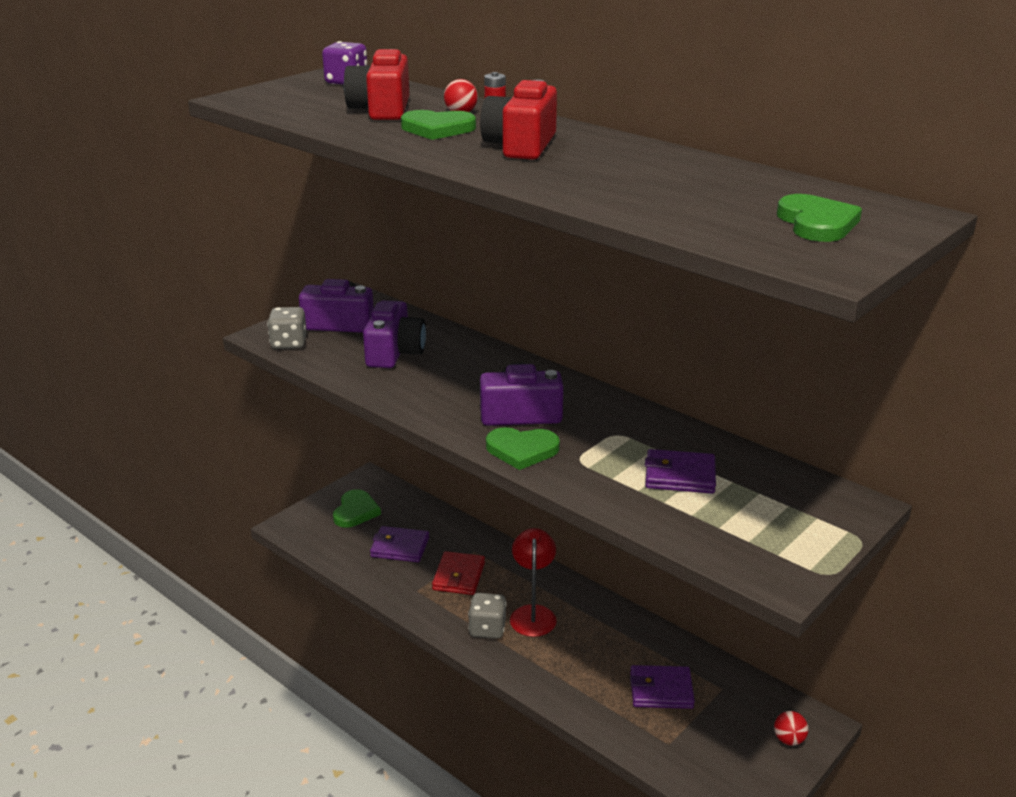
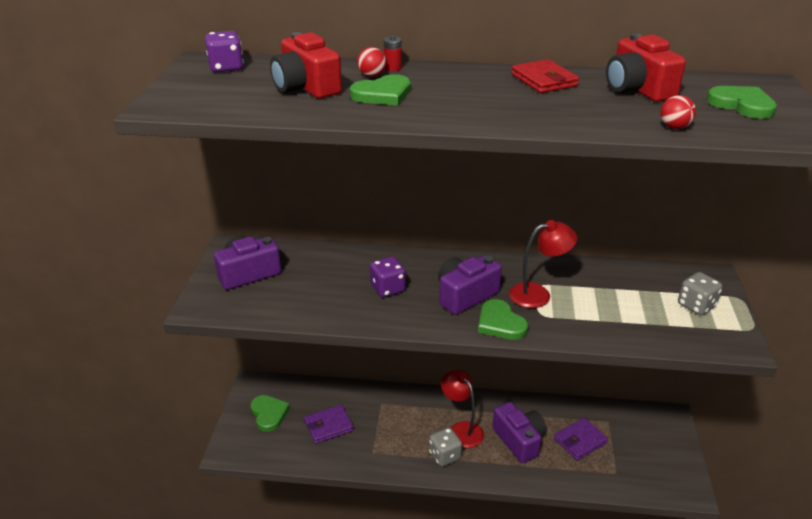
camera: 35 degrees left, 5 degrees up
(289, 343) = (229, 307): grey dice -> grey dice (696, 305)
(394, 352) = (321, 282): purple camera -> purple camera (519, 440)
(450, 380) = (387, 288): none -> purple dice
(459, 576) = (389, 427): red wallet -> red wallet (544, 80)
(521, 146) = (468, 94): red camera -> red camera (637, 89)
(522, 450) = (500, 323): green heart -> green heart turned 90 degrees clockwise
(603, 441) = (538, 294): none -> red lamp
(679, 476) = (608, 299): purple wallet -> none
(789, 740) = (668, 434): red ball -> red ball (674, 127)

